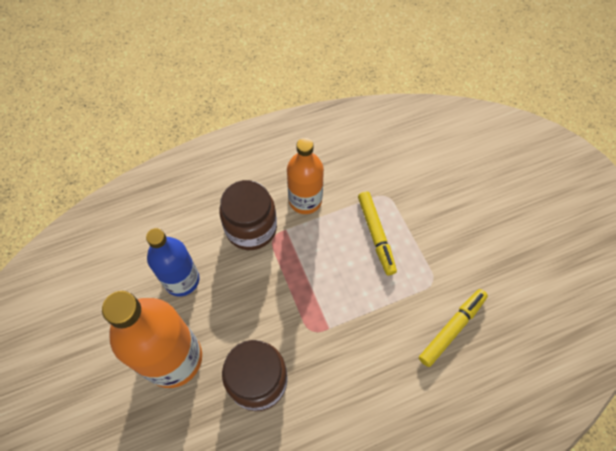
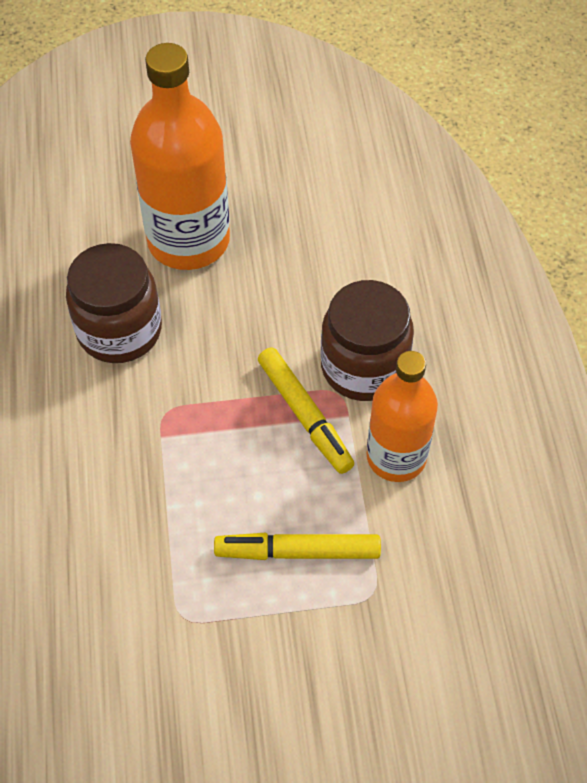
camera: 105 degrees right, 5 degrees down
(182, 280) = (302, 264): blue bottle -> none
(452, 328) = (92, 618): yellow marker -> yellow marker (305, 415)

